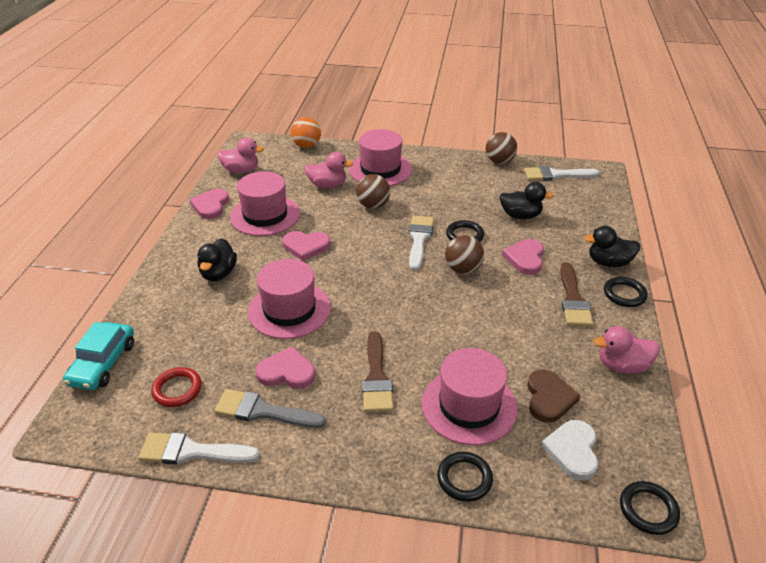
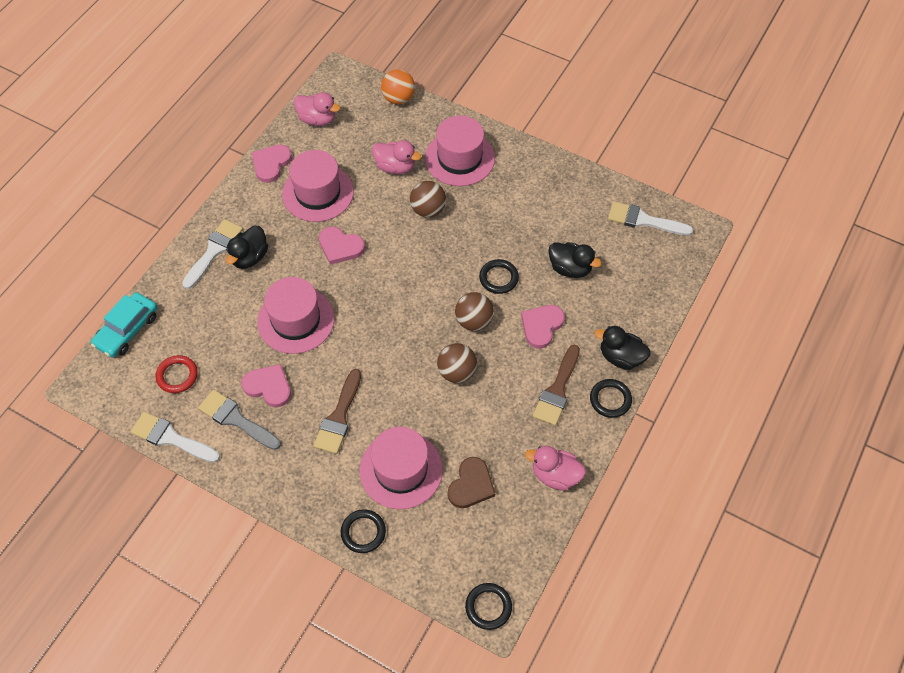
camera: 20 degrees right, 20 degrees up
(419, 239) = (451, 270): white brush -> white brush (214, 251)
(499, 161) = (594, 181): brown ball -> brown ball (457, 372)
(572, 451) = (461, 539): white heart -> none

